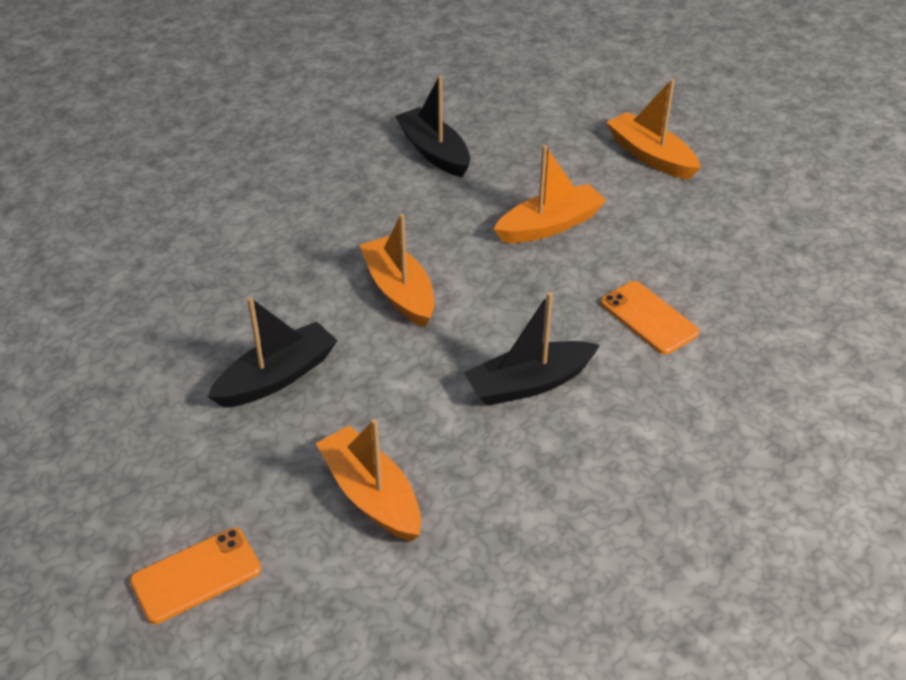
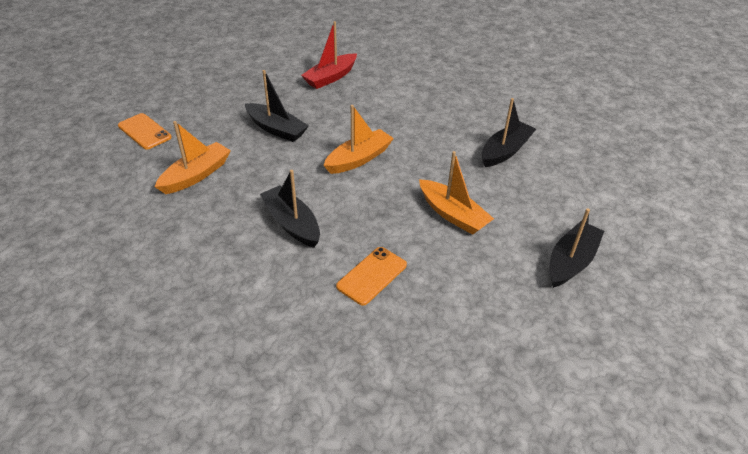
camera: 75 degrees right, 0 degrees up
(147, 289) = (330, 77): none -> red boat
(650, 156) = (571, 261): orange boat -> black boat

